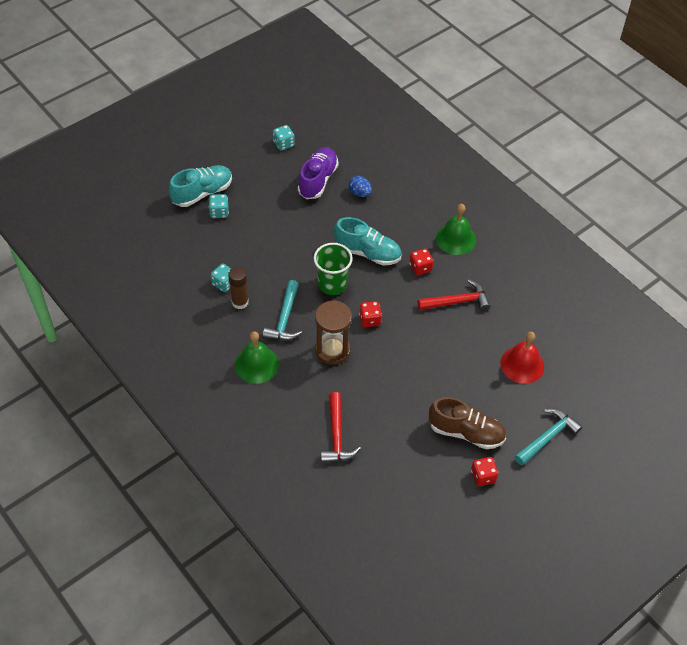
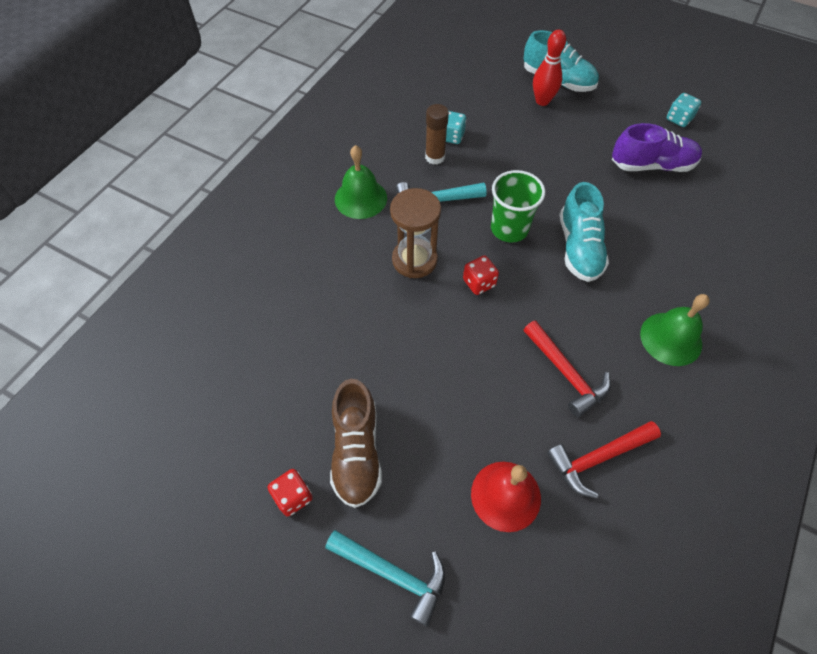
camera: 70 degrees right, 5 degrees up
(219, 212) = (542, 101): turquoise dice -> red bowling pin
(336, 435) = (296, 303): red hammer -> red hammer (598, 458)
(360, 193) = (664, 210): blue egg -> none
(420, 268) = (594, 312): red dice -> none

